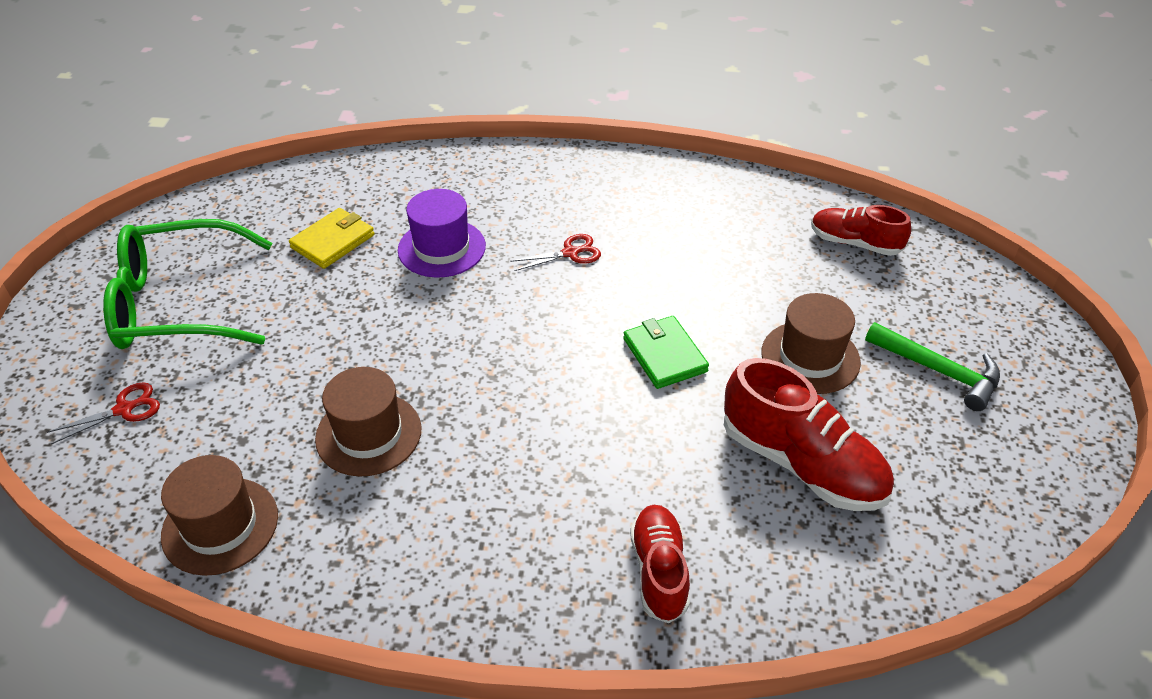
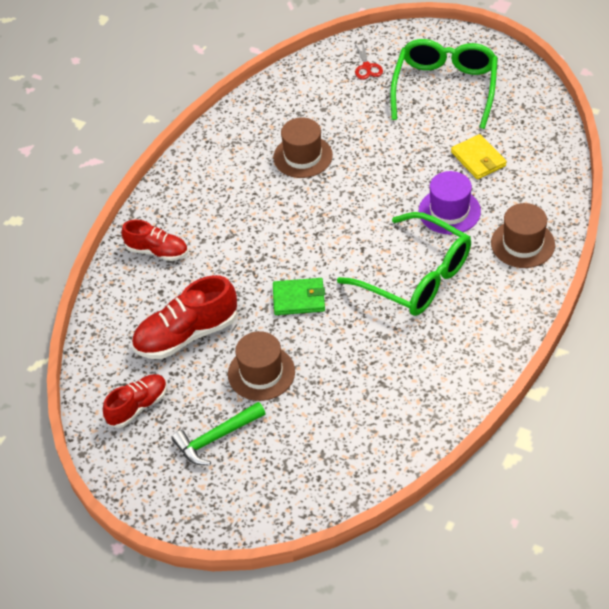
camera: 115 degrees right, 5 degrees up
(220, 525) = (271, 99): brown hat -> brown hat (522, 244)
(570, 253) = (416, 277): red scissors -> green glasses
(854, 243) = (357, 450): red shoe -> red shoe (138, 406)

